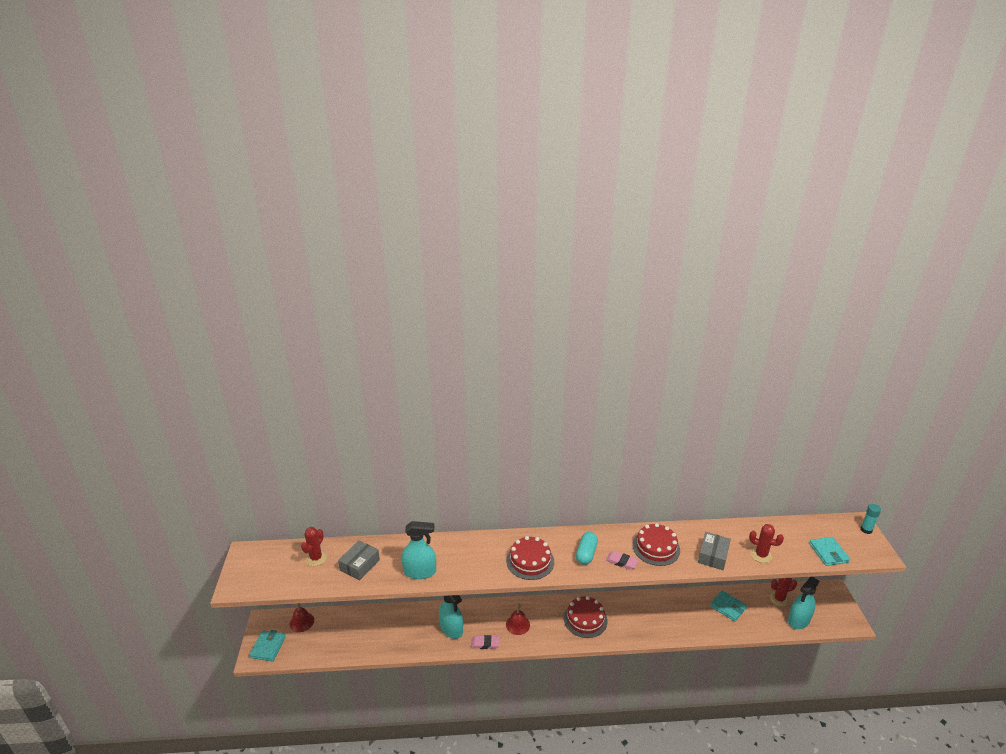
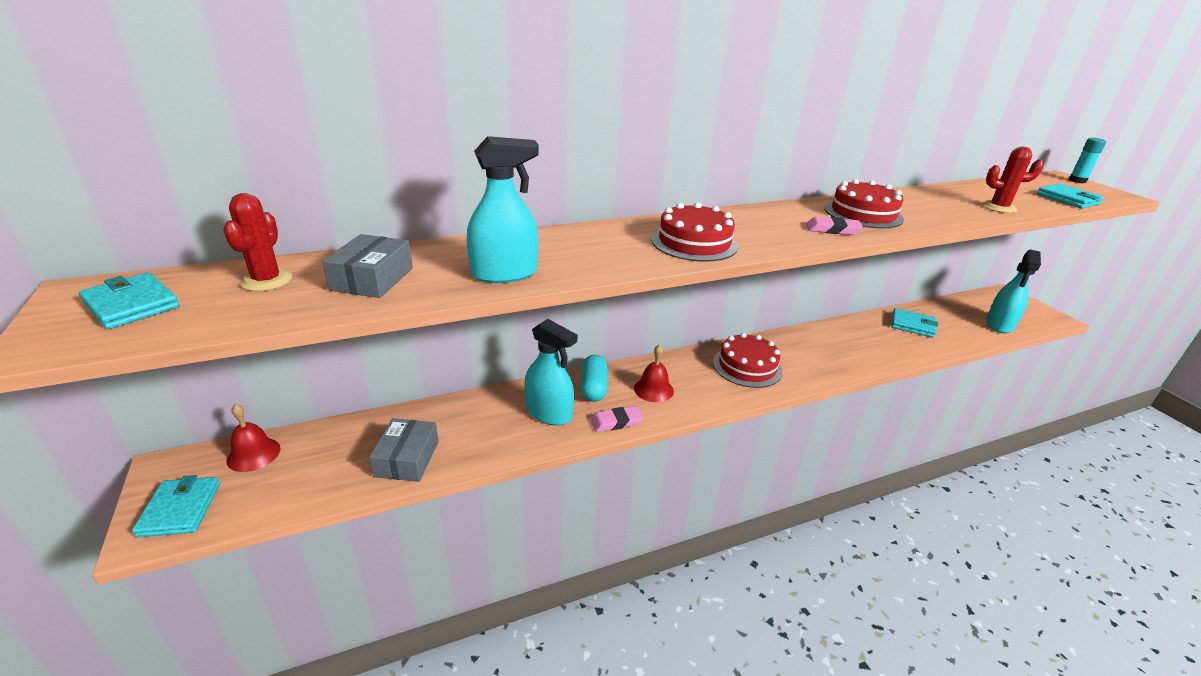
camera: 20 degrees left, 0 degrees up
(263, 566) = (131, 305): none -> turquoise wallet
(586, 554) = (773, 227): turquoise capsule -> turquoise capsule (593, 388)
(713, 556) = (943, 213): grey box -> grey box (407, 459)
(779, 599) = (960, 309): red cactus -> none

